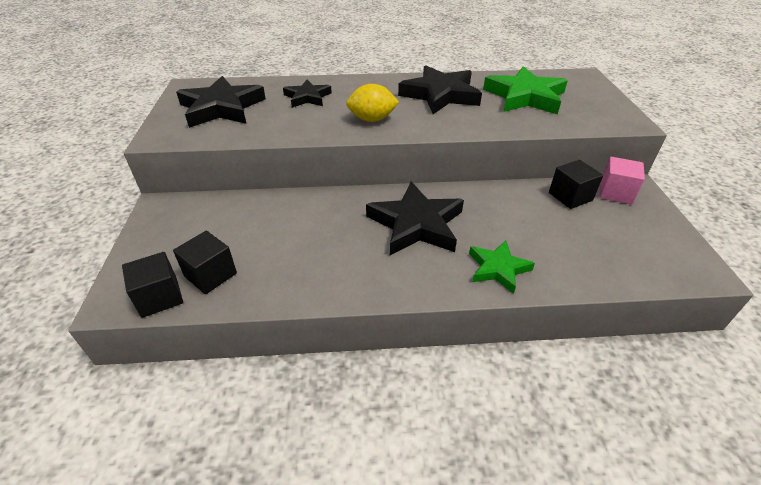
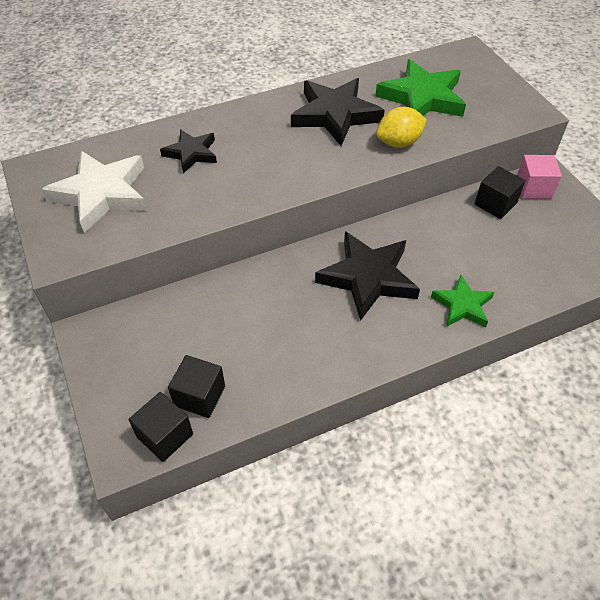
camera: 20 degrees left, 10 degrees up
(221, 108) = (101, 194): black star -> white star
(372, 119) = (282, 170): yellow lemon -> yellow lemon (399, 143)

